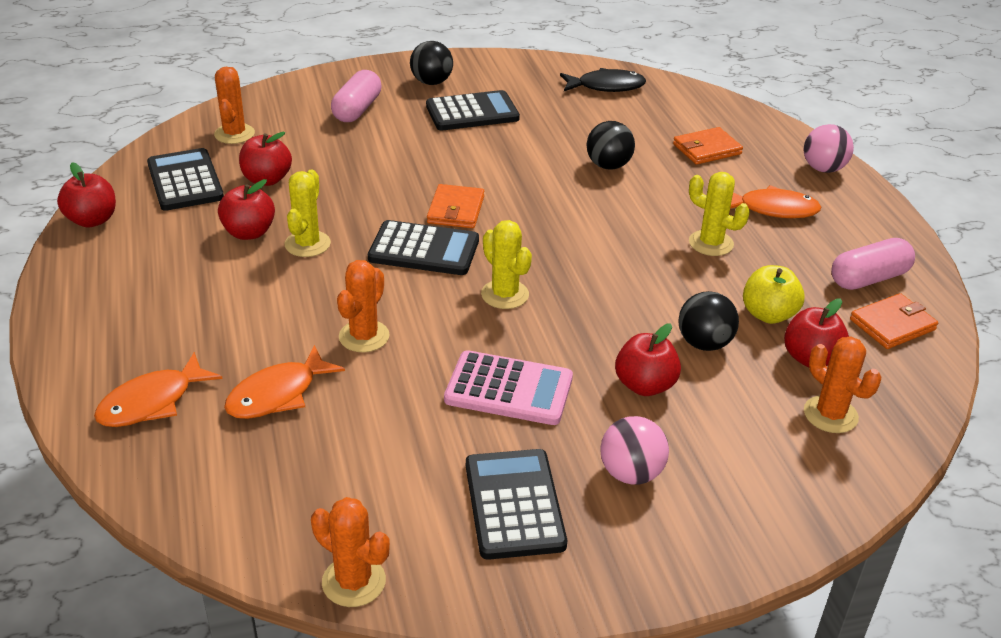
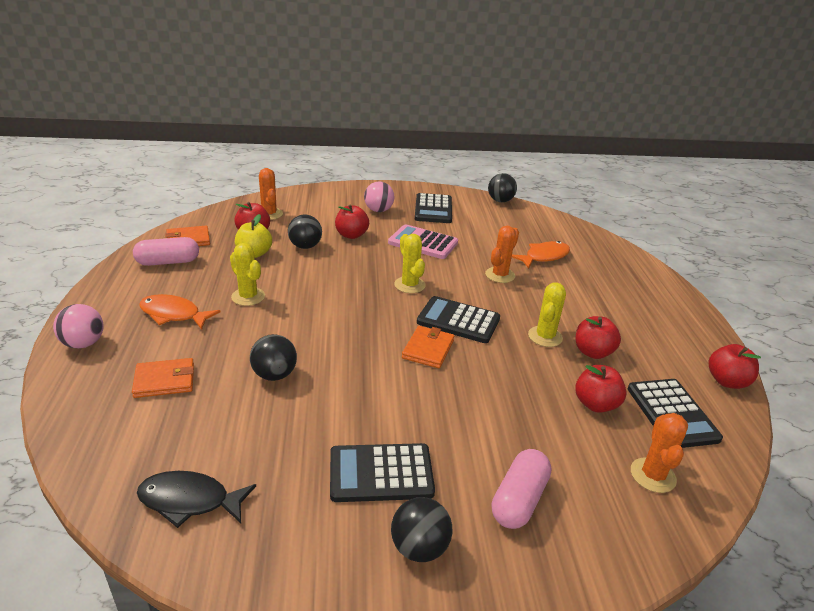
camera: 170 degrees left, 5 degrees down
(152, 402) = (609, 262): orange fish -> none
(354, 581) = (500, 201): orange cactus -> black ball

